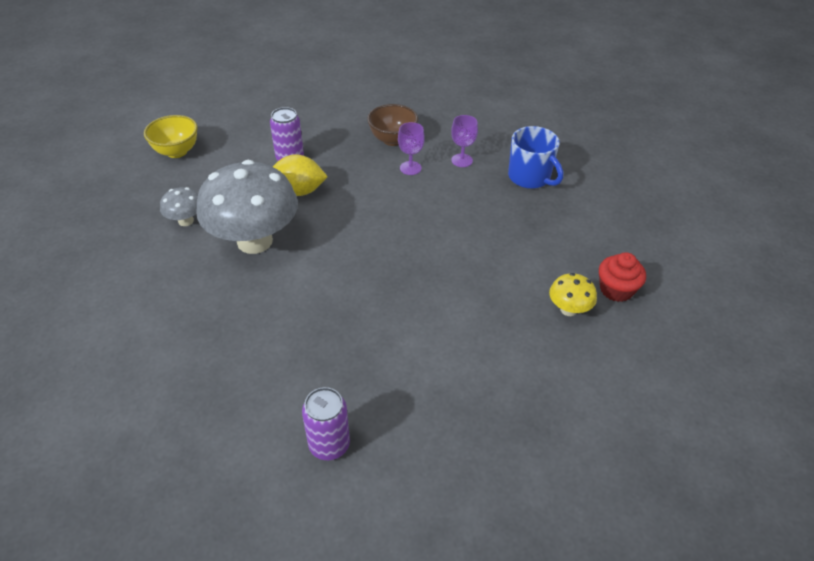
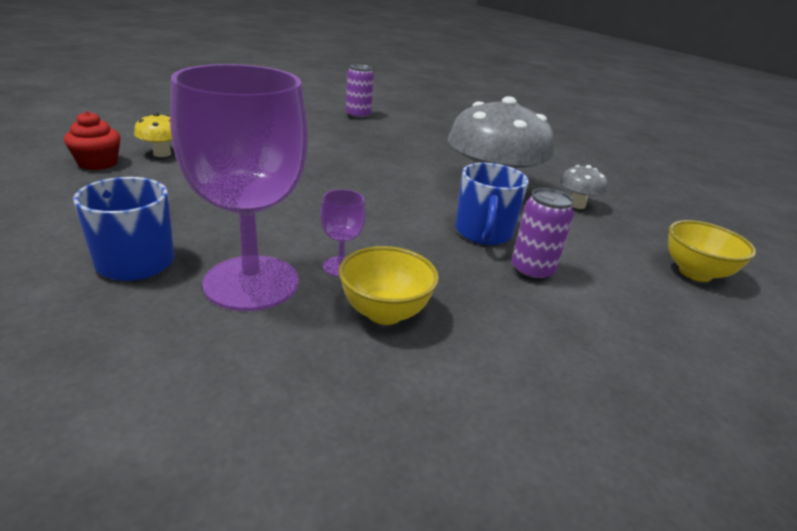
camera: 165 degrees right, 15 degrees down
(299, 191) = (483, 233): yellow lemon -> blue mug
(392, 140) = (384, 312): brown bowl -> yellow bowl
(462, 160) = (251, 283): purple goblet -> purple goblet, size x2.42

